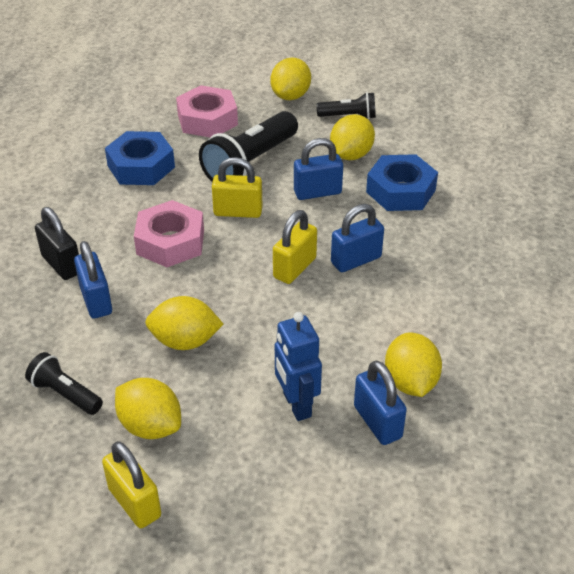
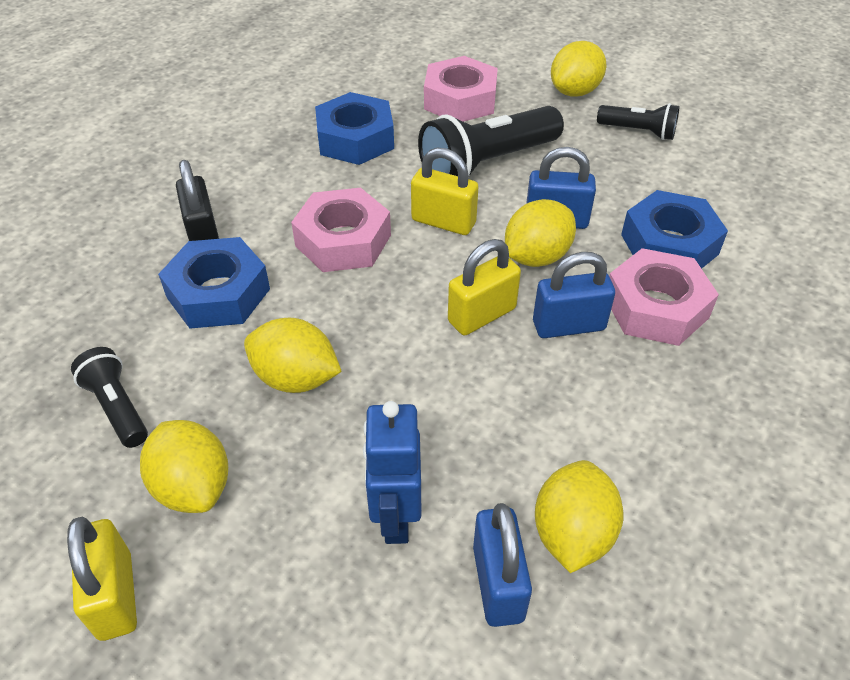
camera: 20 degrees right, 5 degrees up
(96, 300) = (218, 293): blue padlock -> blue nut
(351, 155) = (621, 181): yellow lemon -> yellow lemon (536, 257)
(408, 234) = (656, 307): none -> pink nut

